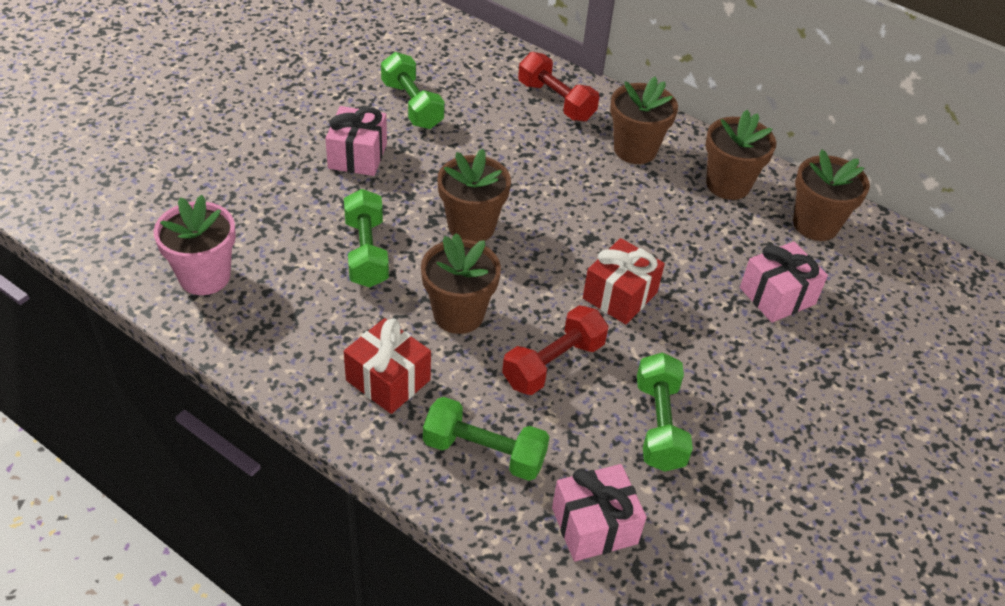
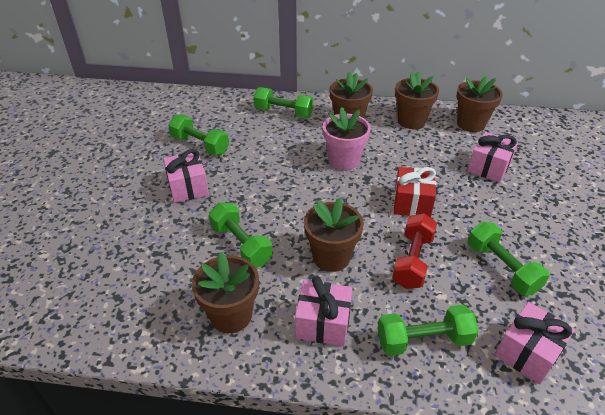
camera: 25 degrees left, 5 degrees down
(204, 276) = (137, 313): pink flower pot -> pink flower pot (344, 160)
(388, 380) = (323, 323): red gift -> pink gift
(471, 226) = (294, 200): brown flower pot -> brown flower pot (231, 315)
(556, 101) = (283, 113): red dumbbell -> green dumbbell

